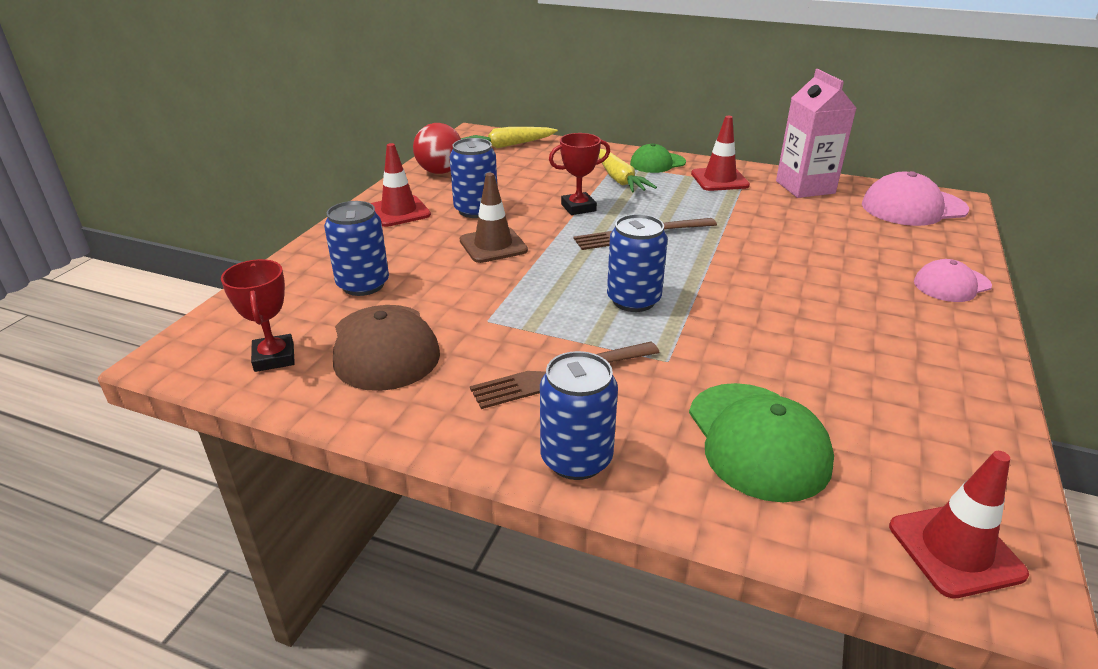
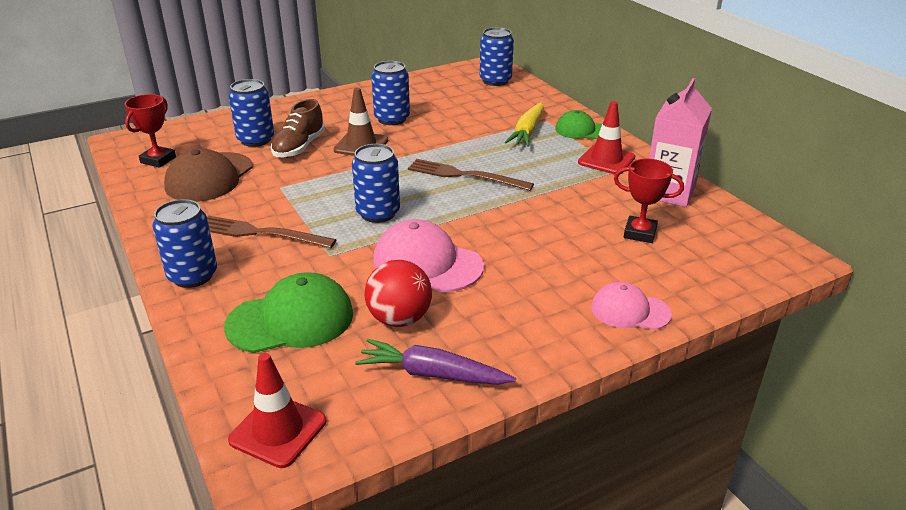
camera: 40 degrees right, 0 degrees up
(399, 212) = (347, 103): red traffic cone -> none
(431, 273) = (299, 147): none -> brown shoe
(440, 172) = (417, 85): red ball -> red ball (399, 319)
(508, 145) = (495, 81): yellow carrot -> blue can
(578, 207) = (459, 141): red trophy -> red trophy (640, 233)
(757, 440) = (291, 320): green cap -> green cap turned 135 degrees counterclockwise
(913, 207) = (737, 245): pink cap -> pink cap (427, 263)
(947, 412) = (433, 374): none -> purple carrot

